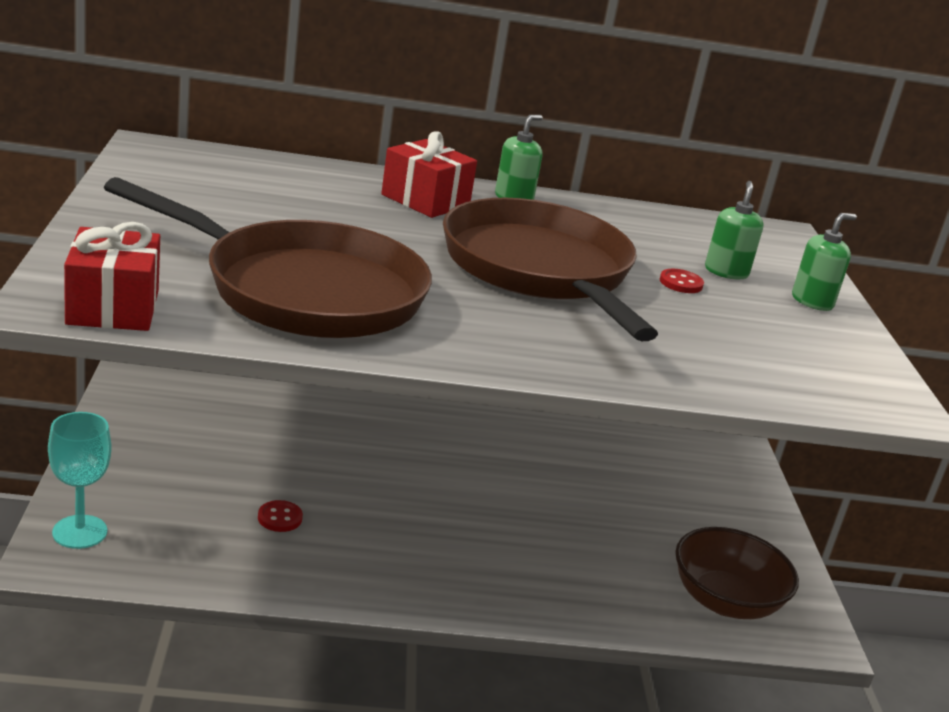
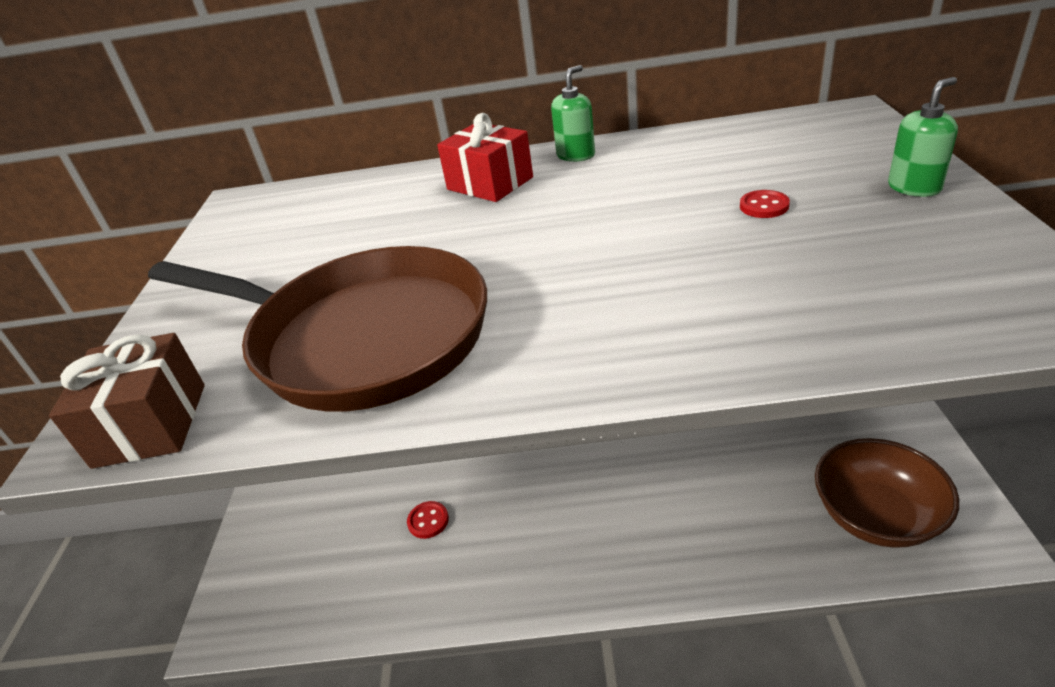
camera: 10 degrees right, 10 degrees up
(80, 532) = (249, 585): turquoise goblet -> none
(113, 307) = (151, 425): red gift -> brown gift
(540, 270) = (611, 234): brown pan -> none
(726, 272) = (808, 177): green soap dispenser -> none

